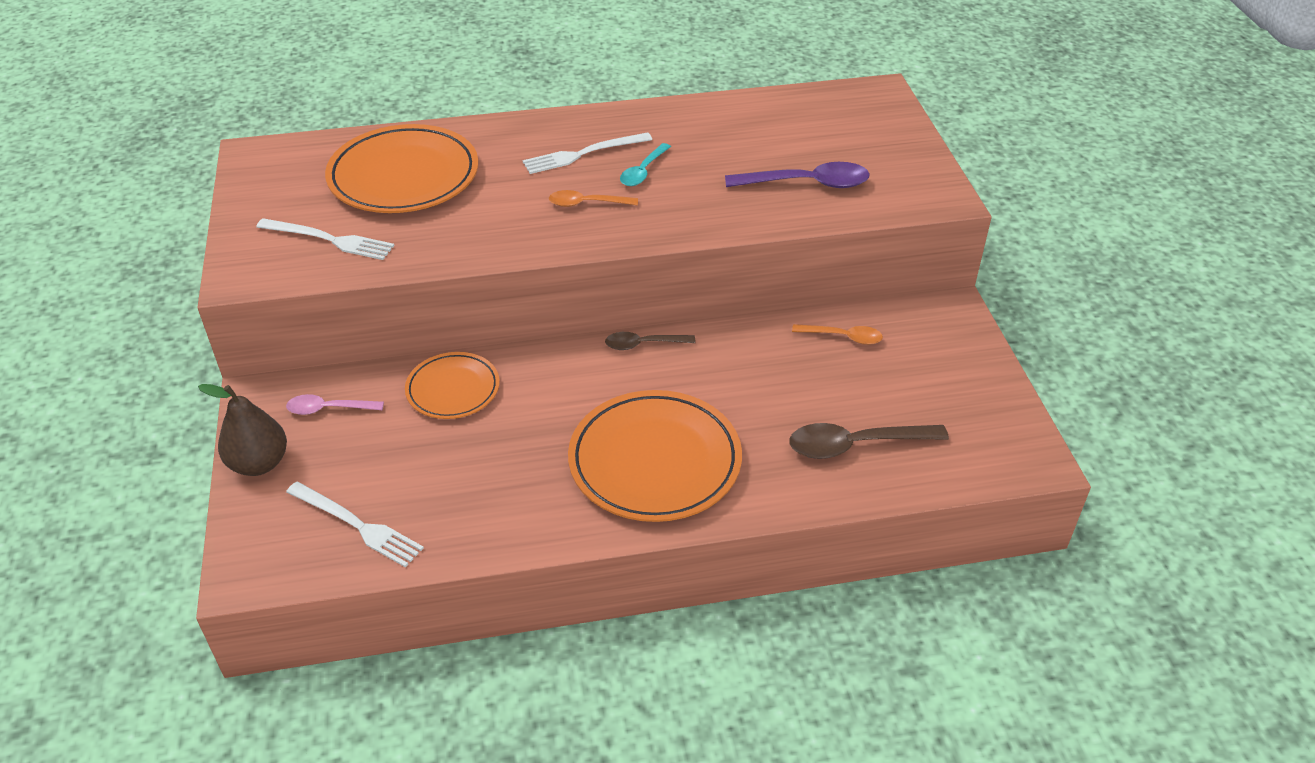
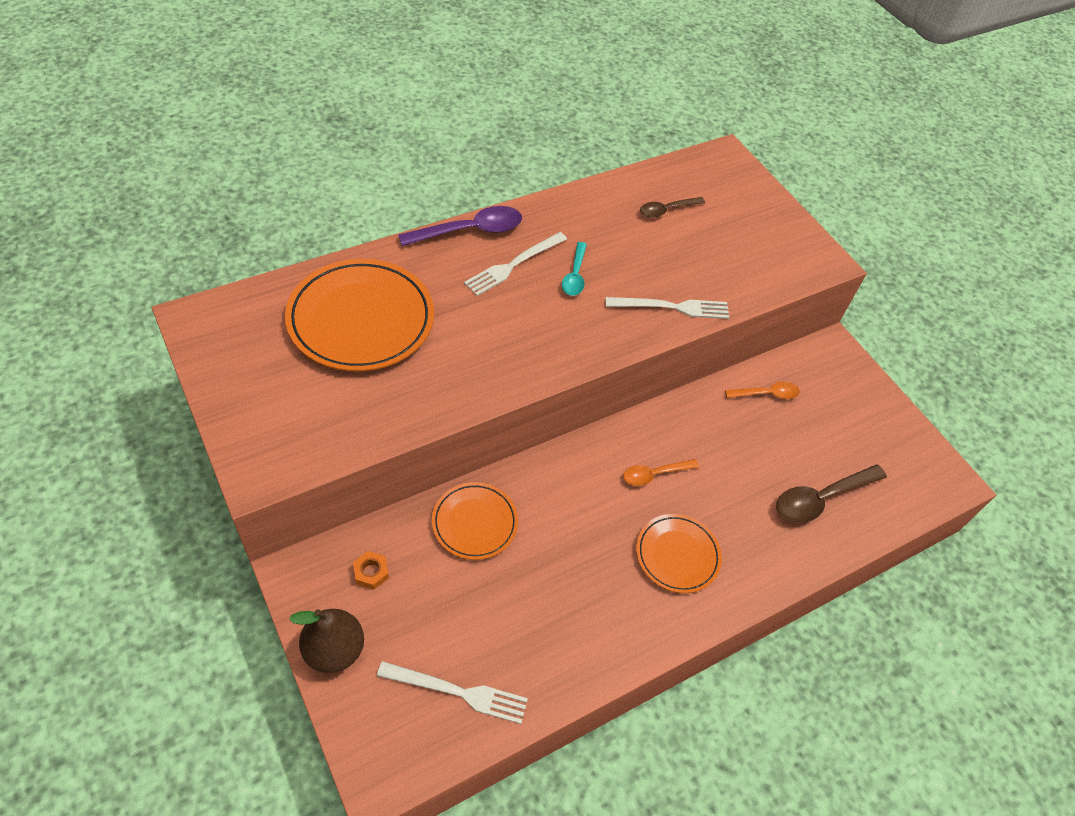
camera: 25 degrees left, 10 degrees up
(328, 409) = (371, 572): pink spoon -> orange nut
(329, 240) = (326, 409): white fork -> white fork (672, 307)
(586, 203) = (543, 320): orange spoon -> orange spoon (654, 474)
(643, 344) = (614, 437): brown spoon -> brown spoon (666, 210)
(655, 461) = (677, 555): orange plate -> orange plate, size x0.57
(807, 183) = (715, 265): purple spoon -> purple spoon (470, 230)

